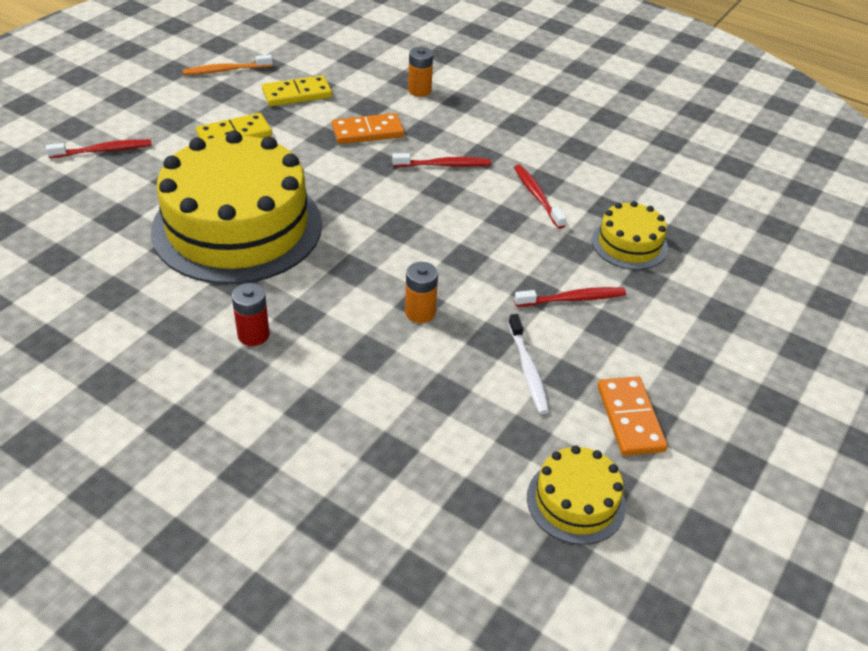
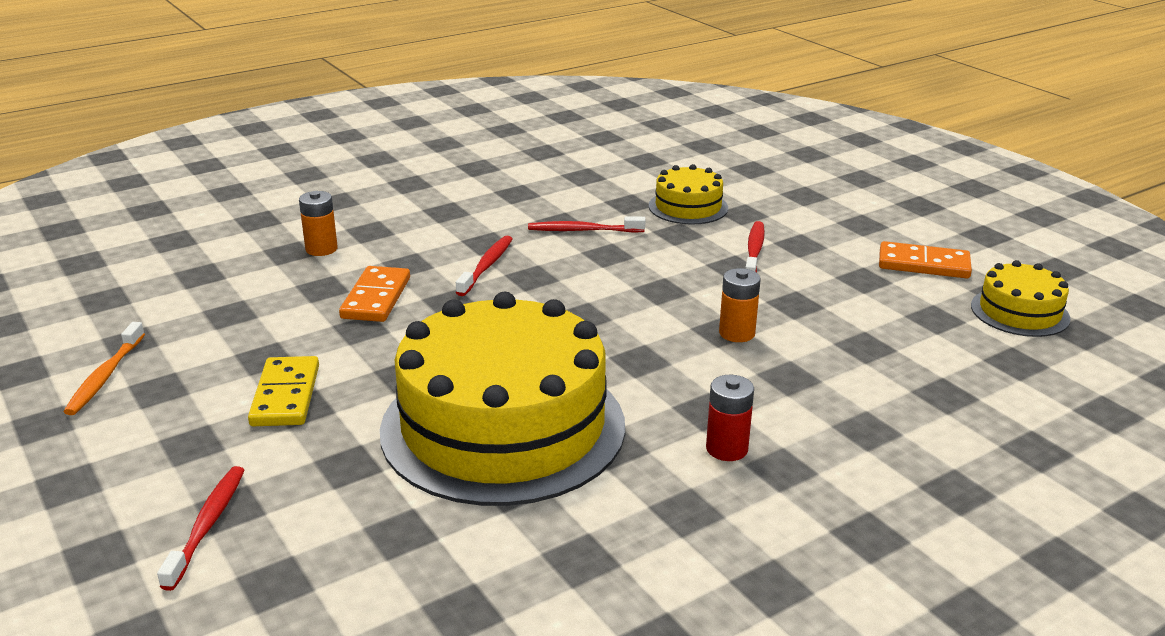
camera: 65 degrees left, 15 degrees down
(297, 94) = (236, 330): yellow domino -> none
(528, 370) = (846, 295): white toothbrush -> none

